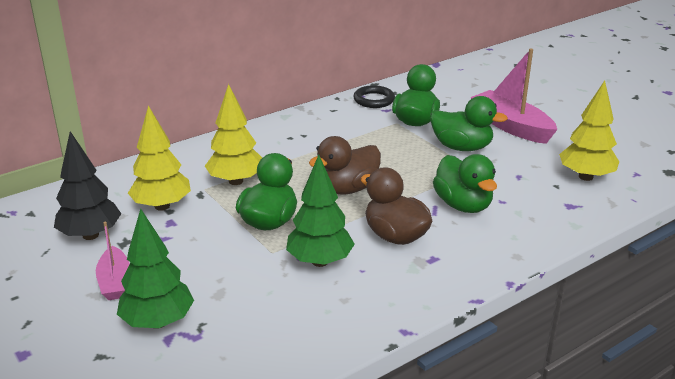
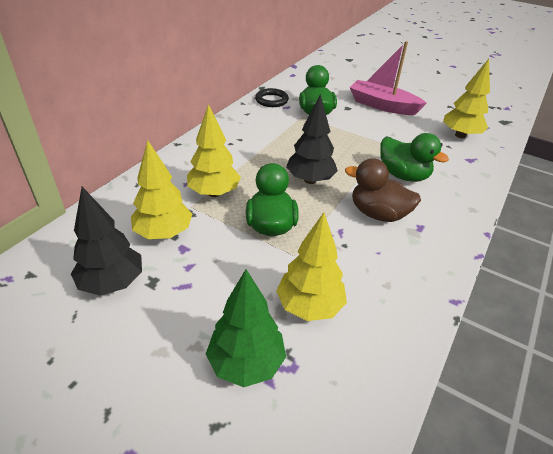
camera: 25 degrees left, 10 degrees up
(115, 282) = (172, 330): pink boat -> none
(250, 296) = (309, 306): none -> yellow tree
(320, 261) = (340, 253): green tree -> none
(347, 189) = (310, 180): brown duck -> black tree
(462, 147) = (364, 128): green duck -> none

